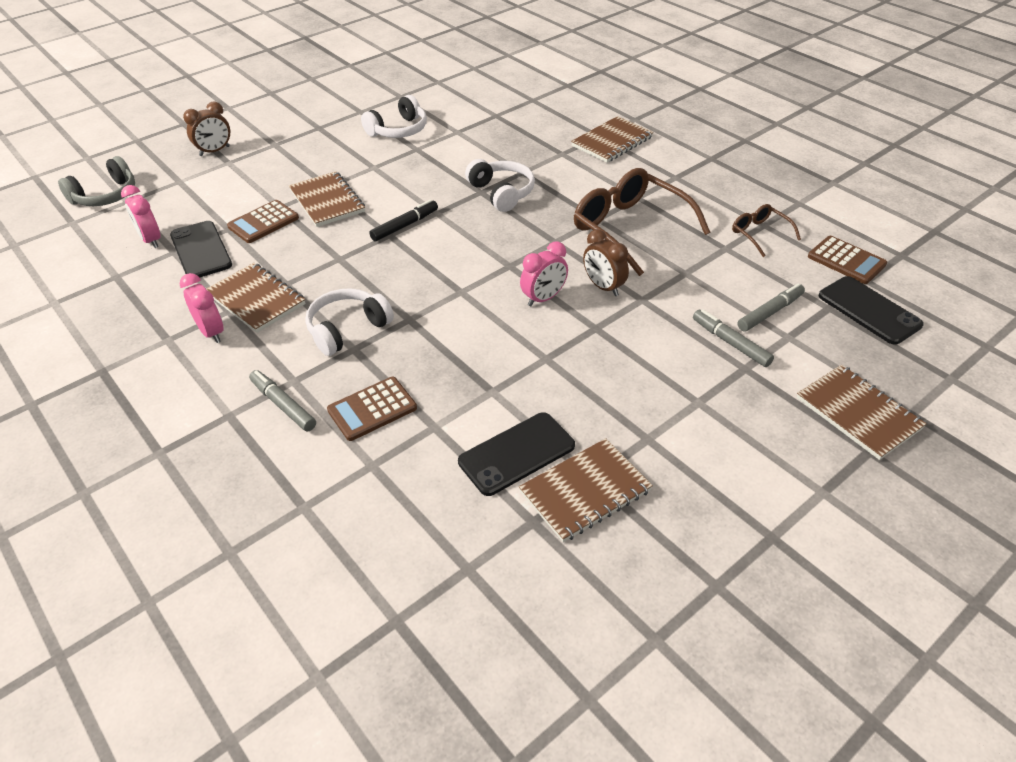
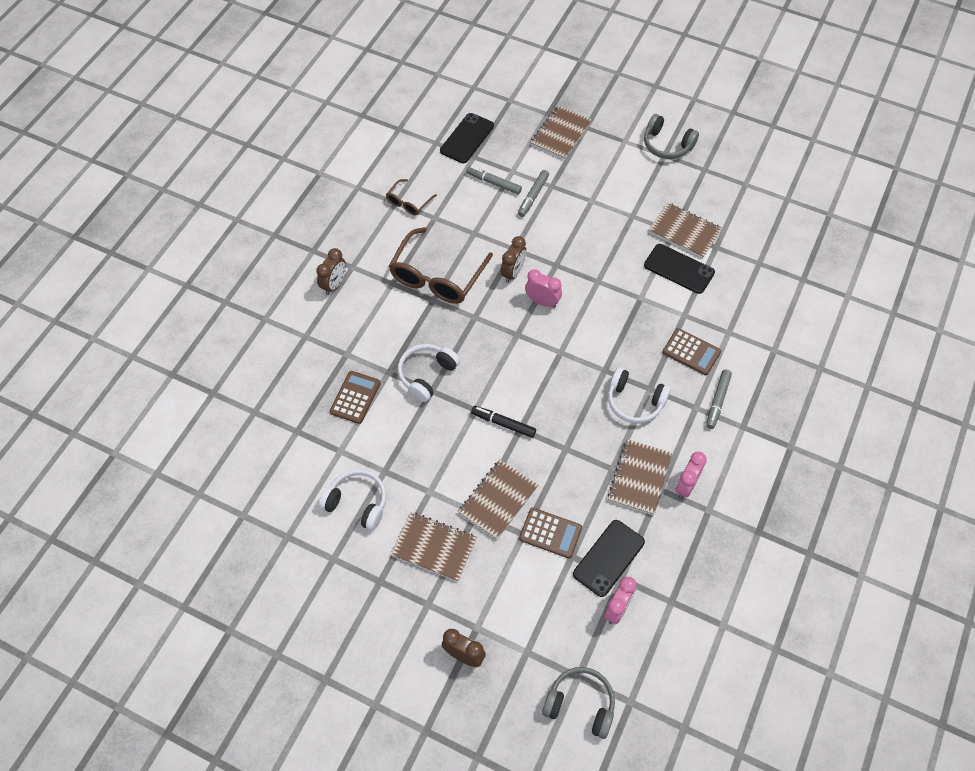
camera: 115 degrees left, 15 degrees up
(612, 142) = (312, 324): brown notebook -> brown notebook (434, 547)
(656, 162) = (334, 284): none -> brown clock
(797, 551) = (667, 145): none -> grey headphones
(846, 261) = (419, 154): brown calculator -> brown calculator (355, 397)

